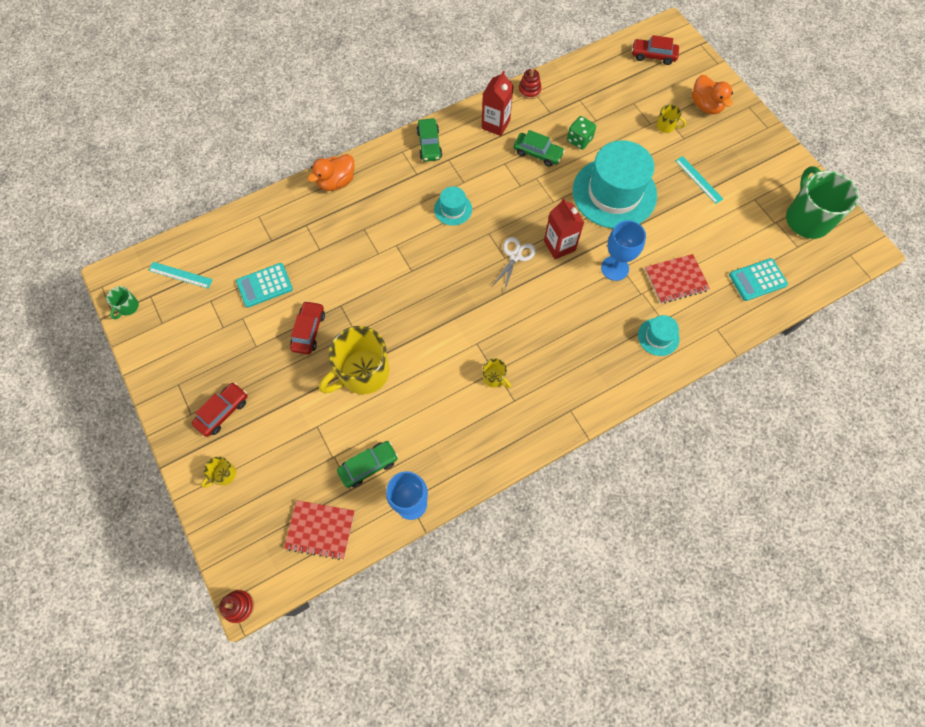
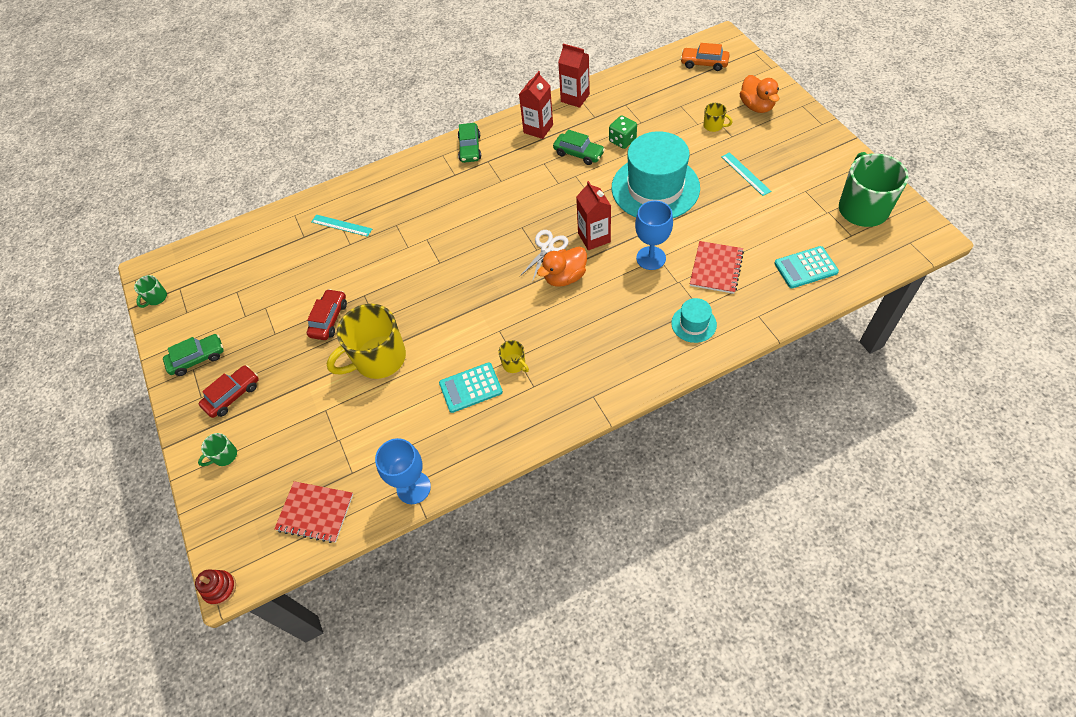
camera: 10 degrees right, 10 degrees down
(180, 275) = (211, 269): turquoise ruler -> turquoise ruler (341, 225)
(224, 474) = (224, 456): yellow mug -> green mug
(264, 285) = (291, 277): turquoise calculator -> turquoise calculator (470, 388)
(336, 182) = (374, 183): orange duck -> orange duck (564, 277)
(368, 466) = (373, 449): green car -> green car (197, 358)
(453, 209) = (487, 205): turquoise hat -> none
(529, 90) = (575, 98): red stacking toy -> red carton
(653, 56) = (704, 63): red car -> orange car
(676, 280) = (716, 268): red notebook -> red notebook turned 60 degrees counterclockwise

